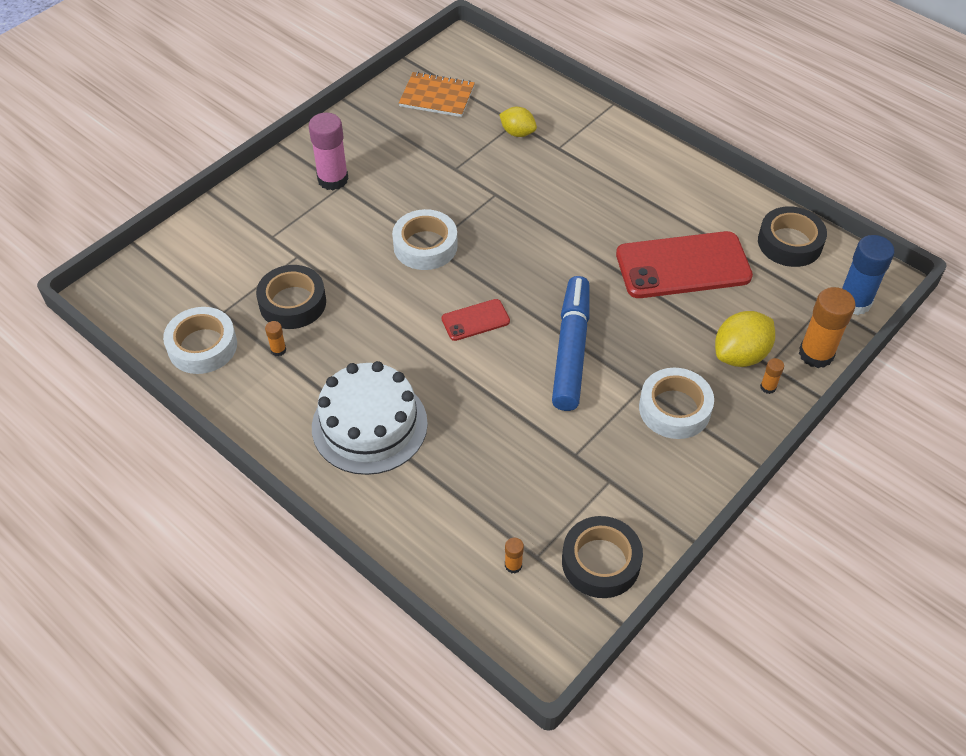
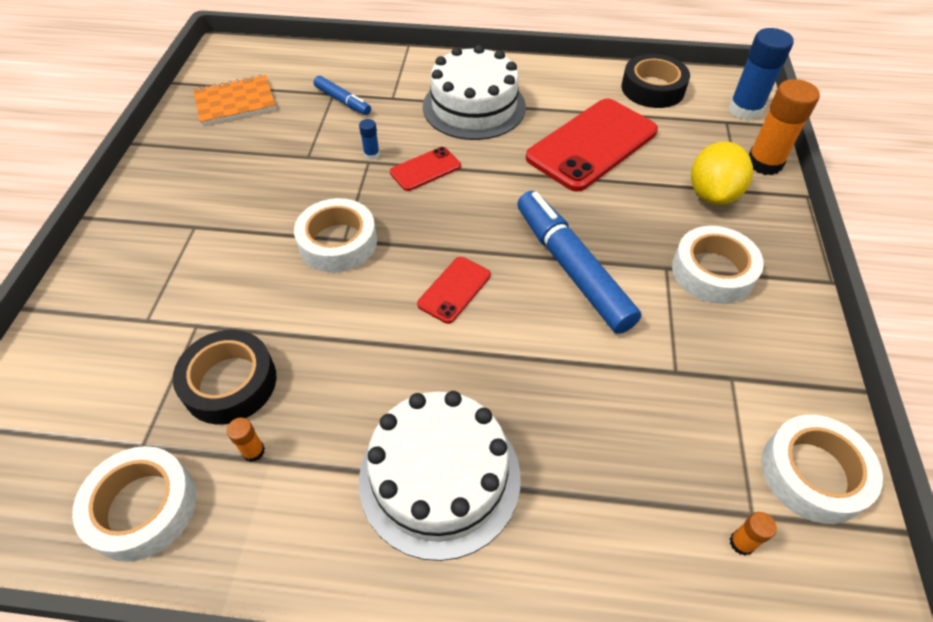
camera: 35 degrees left, 0 degrees up
(333, 179) = (179, 224): pink glue stick -> none
(502, 189) = (371, 154): none -> blue glue stick
(517, 133) = (343, 101): yellow lemon -> blue marker
(532, 221) = (425, 169): none -> red phone
(600, 562) = (813, 473): black tape -> white tape
(617, 186) = (474, 106): none -> white cake
(768, 387) = (761, 209): orange glue stick -> none

